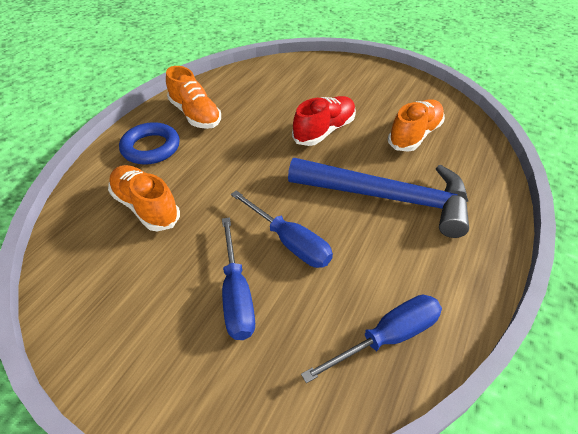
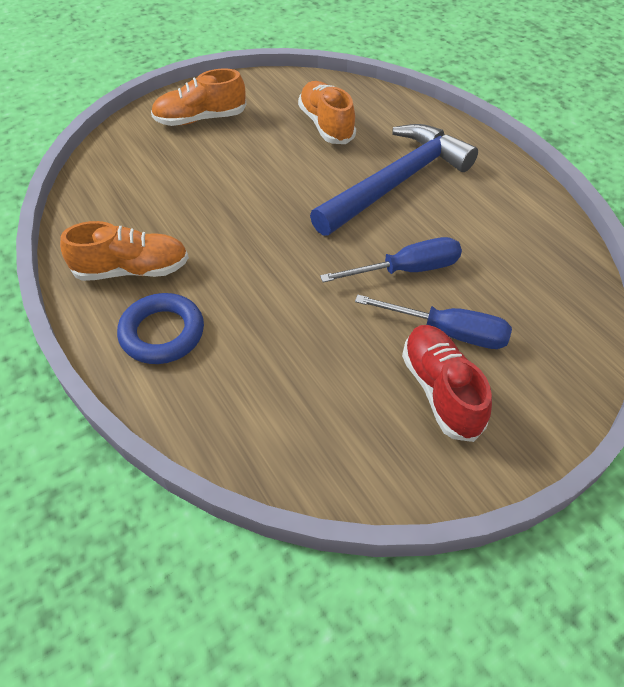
camera: 60 degrees left, 5 degrees up
(146, 207) = (272, 368): orange shoe -> orange shoe (200, 119)
(324, 131) = (265, 179): red shoe -> red shoe (441, 390)
(387, 337) = (544, 255): blue screwdriver -> none

